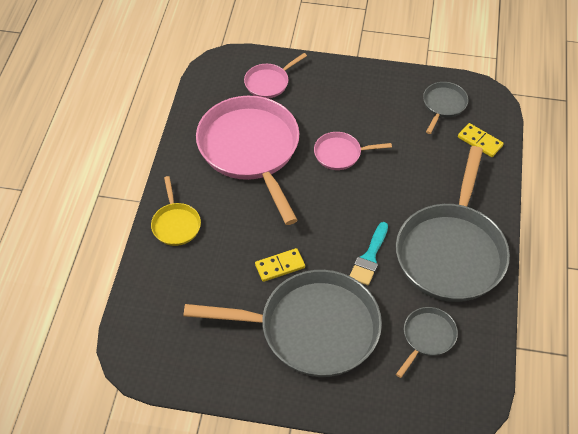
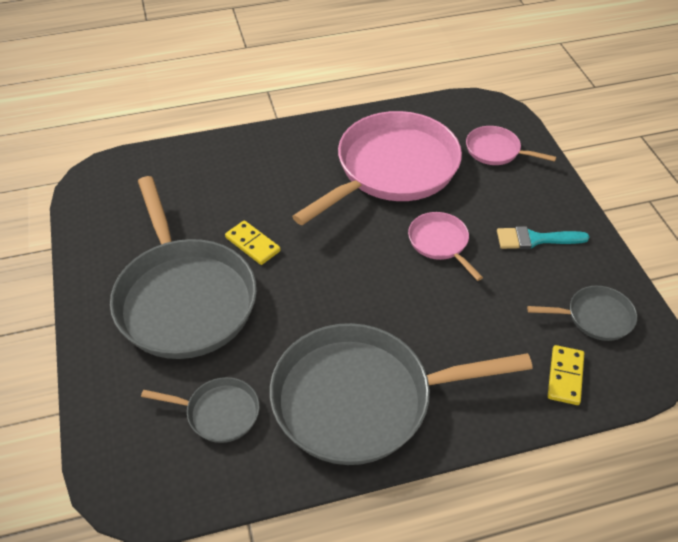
camera: 65 degrees right, 5 degrees down
(176, 224) = (262, 150): yellow pan -> none
(369, 257) = (306, 318): turquoise brush -> turquoise brush (535, 239)

